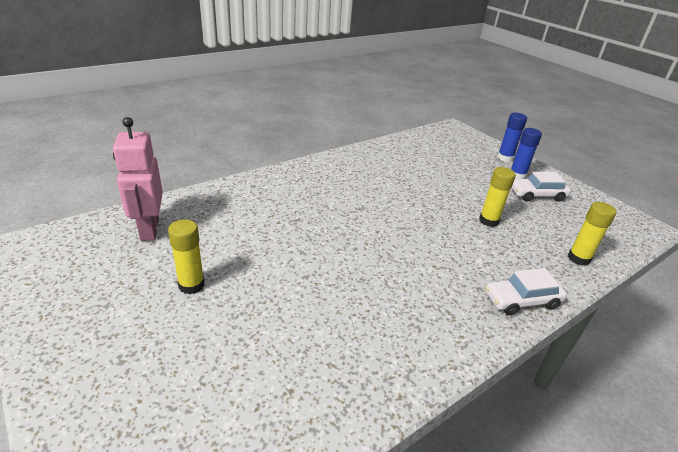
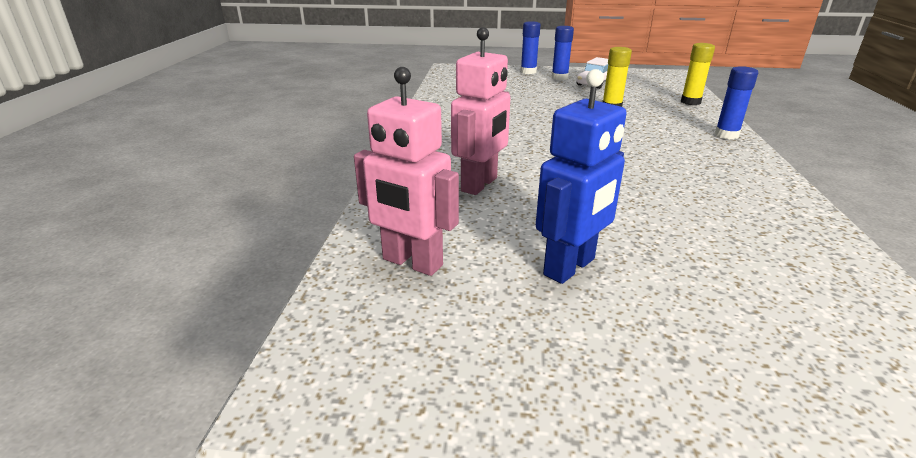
camera: 45 degrees left, 5 degrees down
(191, 285) = (570, 267): yellow glue stick -> blue robot
(266, 214) = (480, 185): none -> pink robot
(521, 300) = (726, 135): white car -> blue glue stick

